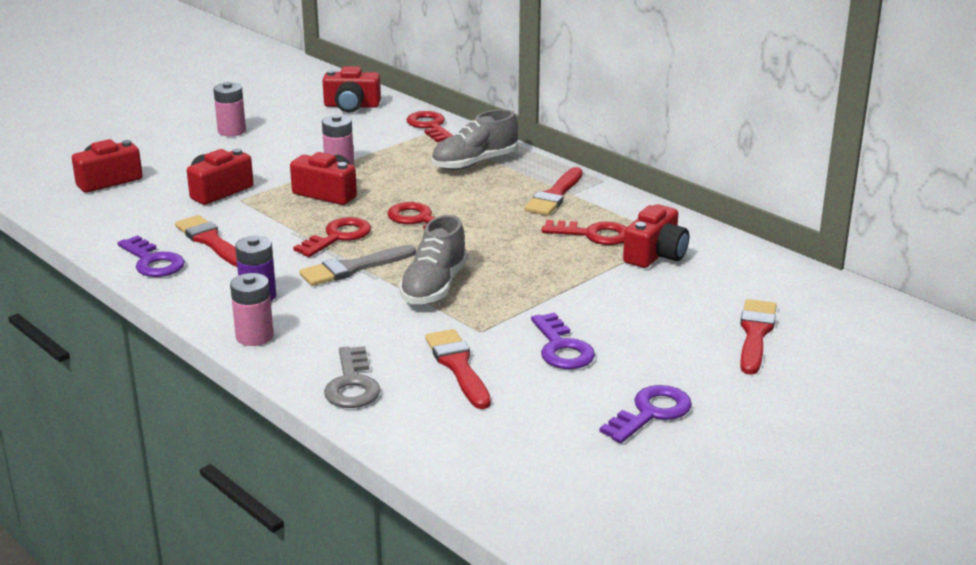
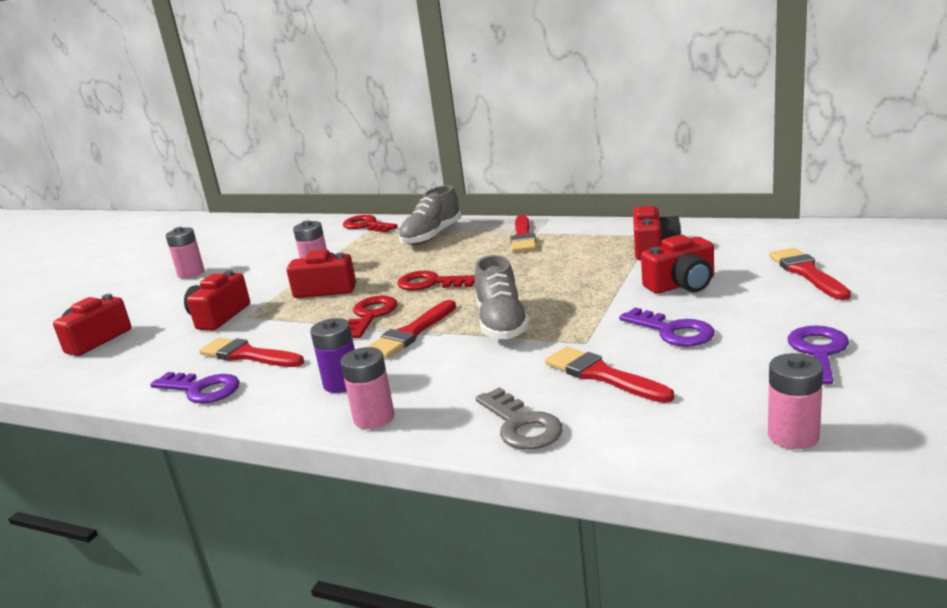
camera: 20 degrees left, 5 degrees down
(351, 106) = (285, 231): red camera -> red camera (682, 285)
(353, 268) = (411, 333): grey brush -> red brush
(535, 471) = (793, 436): none -> pink battery
(593, 234) = (587, 251): red key -> none

